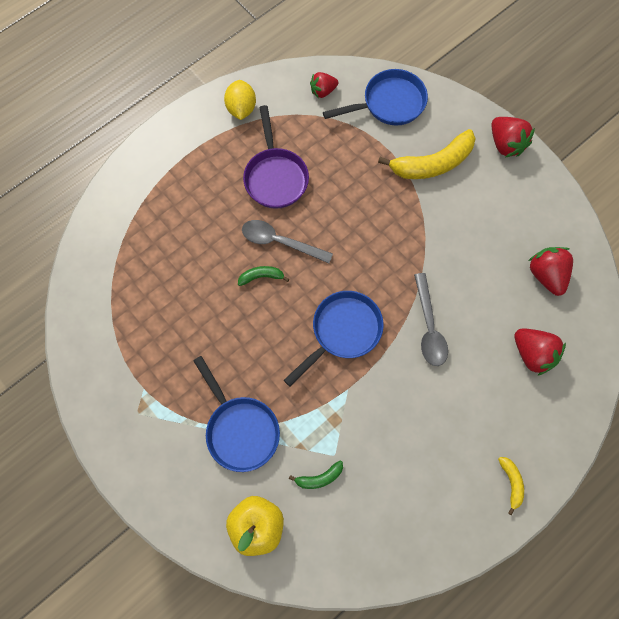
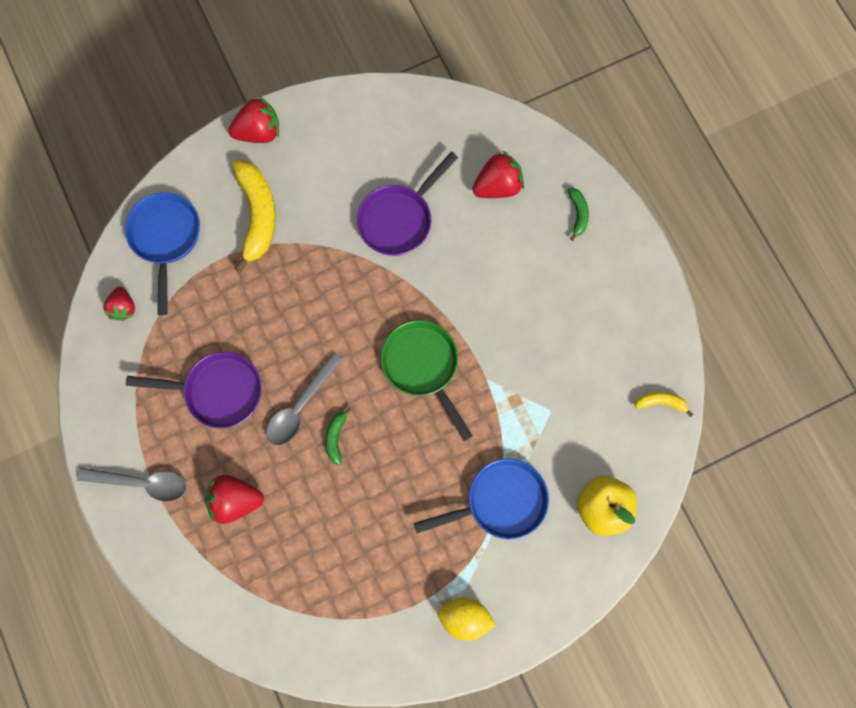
camera: 75 degrees left, 5 degrees up
(241, 108) = (114, 408): yellow lemon -> yellow lemon (465, 617)
(319, 478) = (569, 432): green banana -> green banana (578, 214)
(342, 331) = (423, 366): blue pan -> green pan
(429, 327) = (442, 277): grey spoon -> grey spoon (141, 483)
(469, 276) = (399, 219): none -> purple pan
(511, 483) = (617, 249): yellow banana -> yellow banana (661, 402)
(546, 275) = (419, 144): red strawberry -> red strawberry (235, 500)

